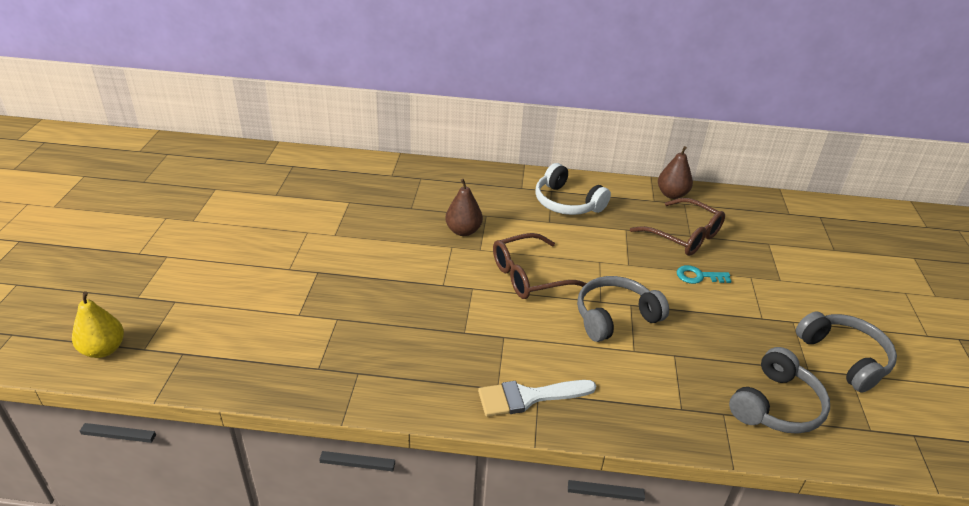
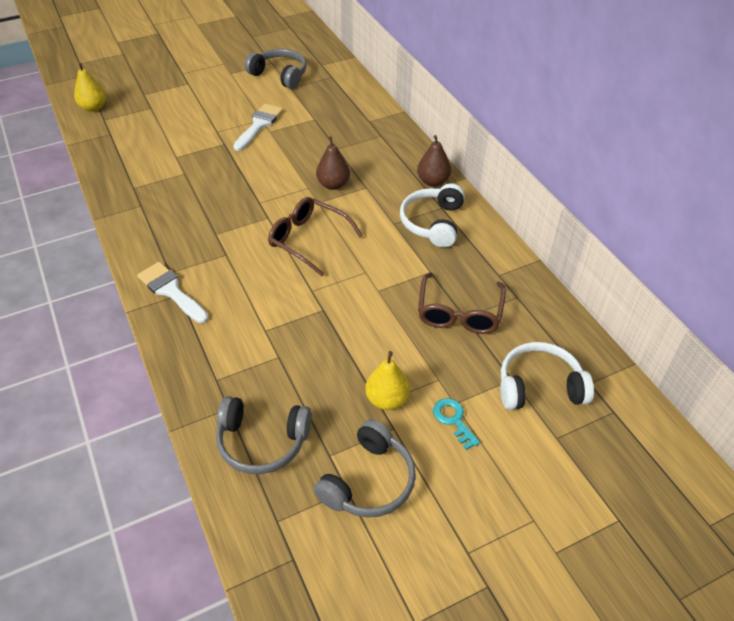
camera: 60 degrees right, 10 degrees up
(315, 237) = (259, 125): none -> white brush
(615, 317) = (298, 305): grey headphones -> grey headphones (279, 75)
(672, 194) = (523, 283): brown pear -> brown pear (433, 181)
(698, 276) = (403, 341): turquoise key -> turquoise key (453, 420)
(760, 312) = (387, 399): none -> yellow pear
(782, 235) = (539, 386): none -> white headphones

